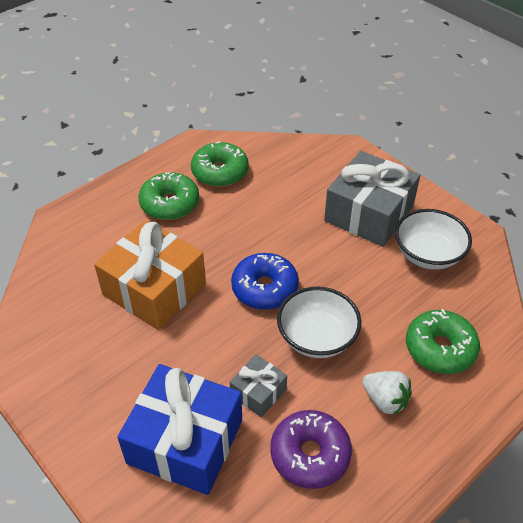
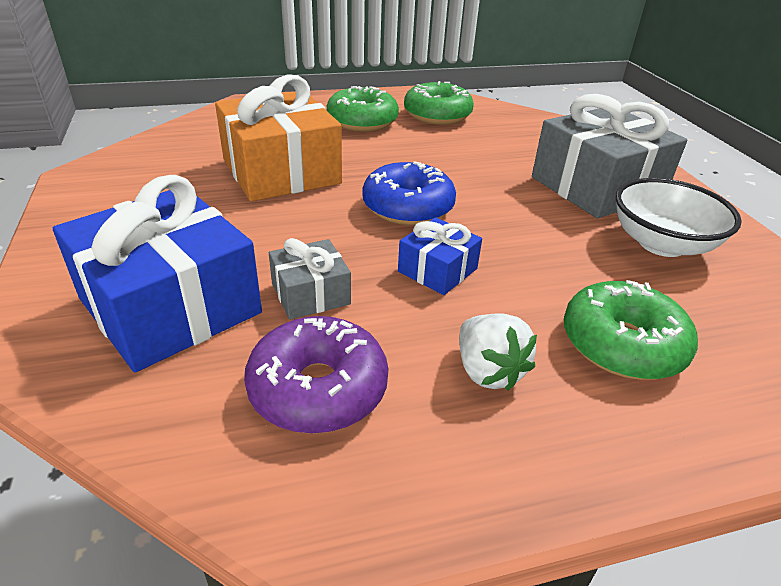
camera: 25 degrees right, 10 degrees down
(317, 338) = (437, 270): white bowl -> blue gift

